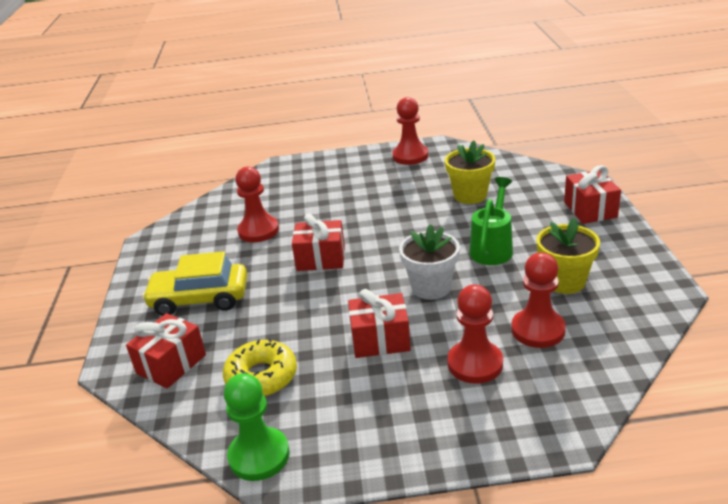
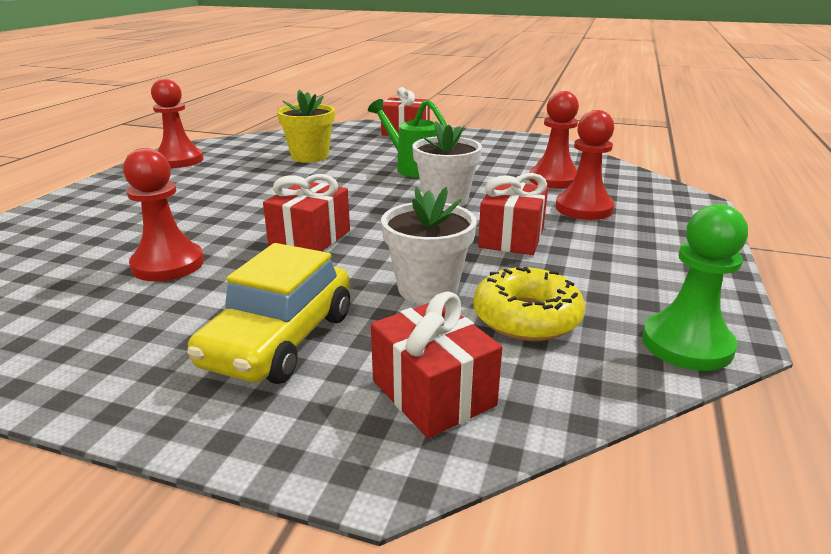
camera: 70 degrees left, 5 degrees down
(278, 327) = (428, 288): none -> white flower pot
(564, 282) = (496, 159): yellow flower pot -> none

